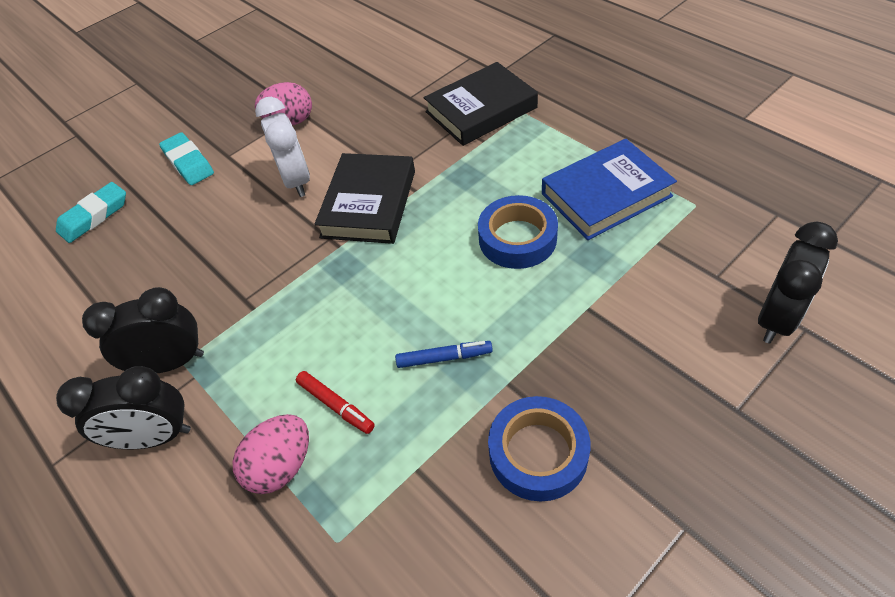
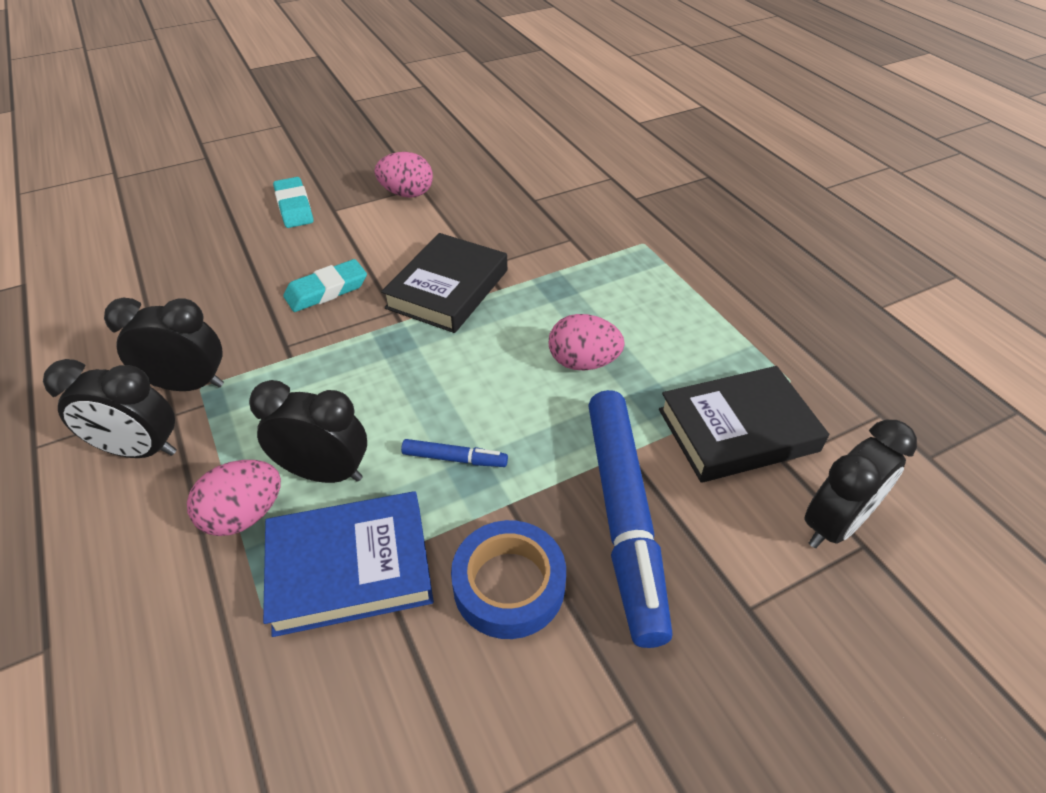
camera: 10 degrees right, 5 degrees down
(94, 216) = (186, 232): turquoise eraser -> turquoise eraser (326, 290)
(296, 180) = (387, 249): white clock -> none
(336, 405) = (325, 473): red marker -> black clock
(481, 110) = (600, 229): black book -> black book (737, 430)
(517, 238) = (583, 362): blue tape -> pink egg
(606, 195) = (696, 344): blue book -> blue book (350, 567)
(607, 365) = (623, 517): none -> blue marker

